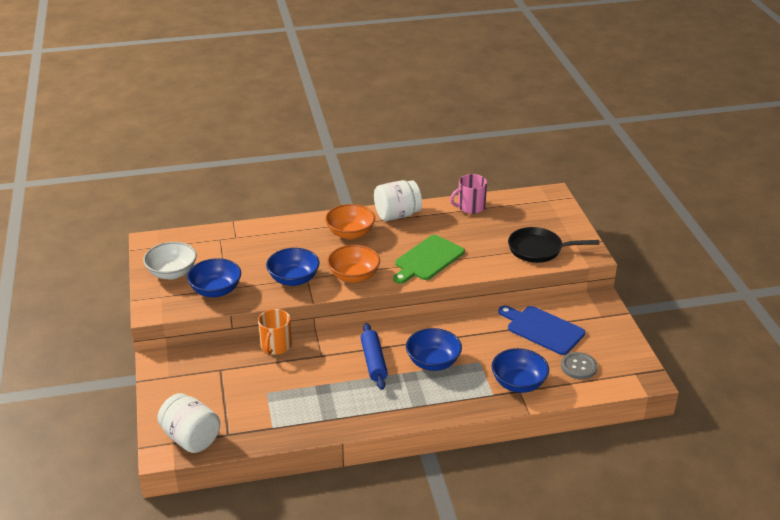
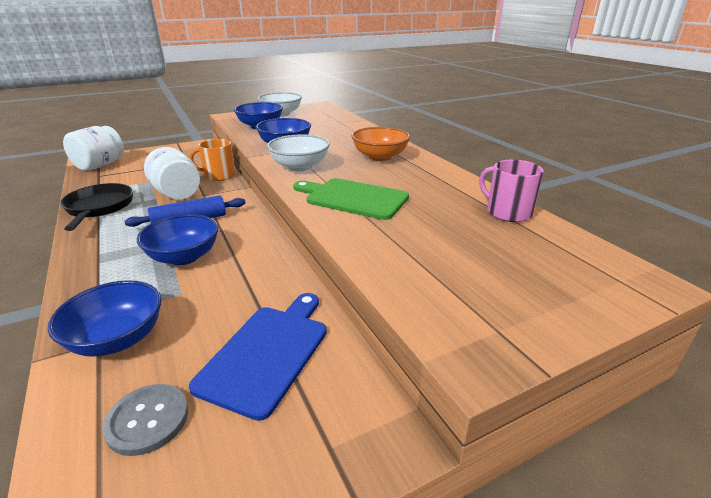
camera: 75 degrees right, 5 degrees down
(354, 276) = (300, 166): orange bowl -> white bowl
(397, 215) = (437, 173): white jar -> white jar (177, 193)
(539, 249) = (442, 284): black pan -> black pan (99, 208)

